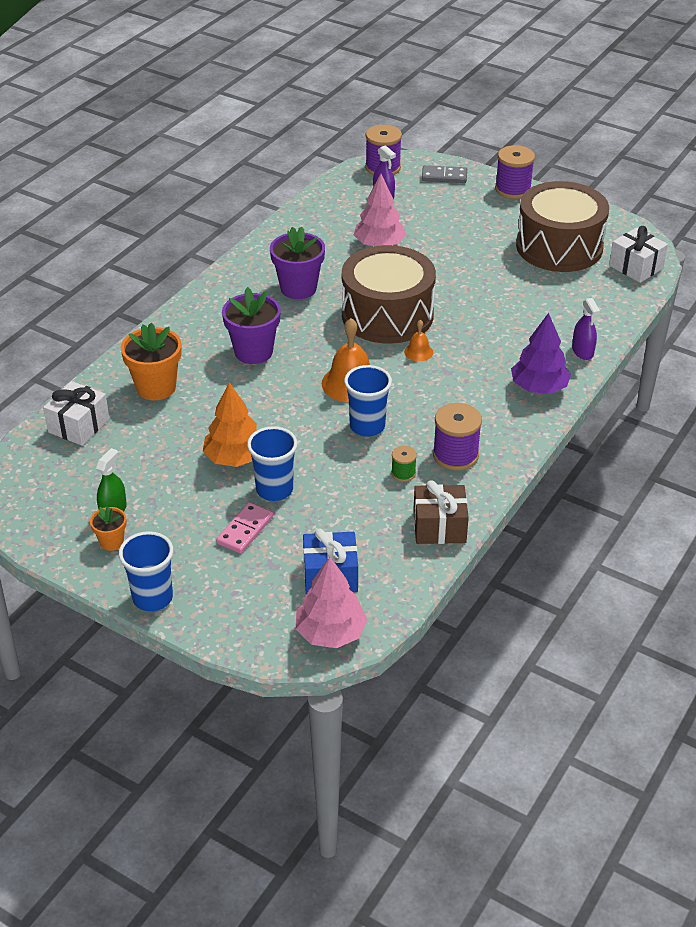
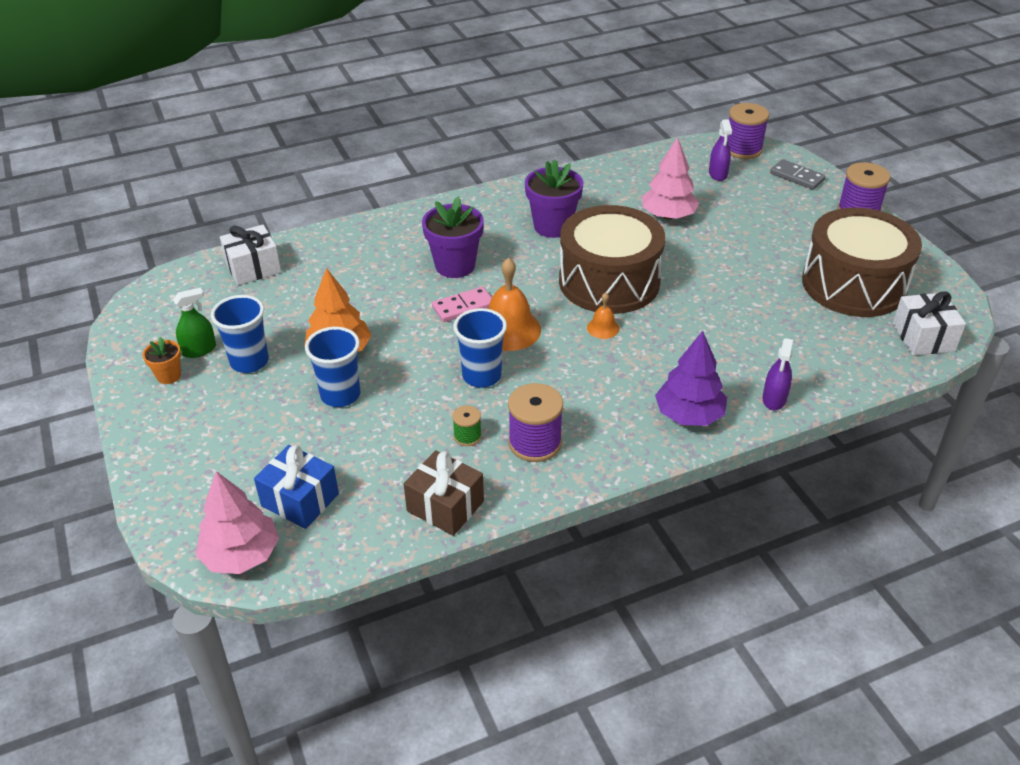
camera: 35 degrees right, 0 degrees up
(152, 598) = (143, 440): blue cup -> blue cup (249, 362)
(156, 387) = (344, 262): orange flower pot -> none
(245, 530) = (277, 419): pink domino -> pink domino (463, 307)

